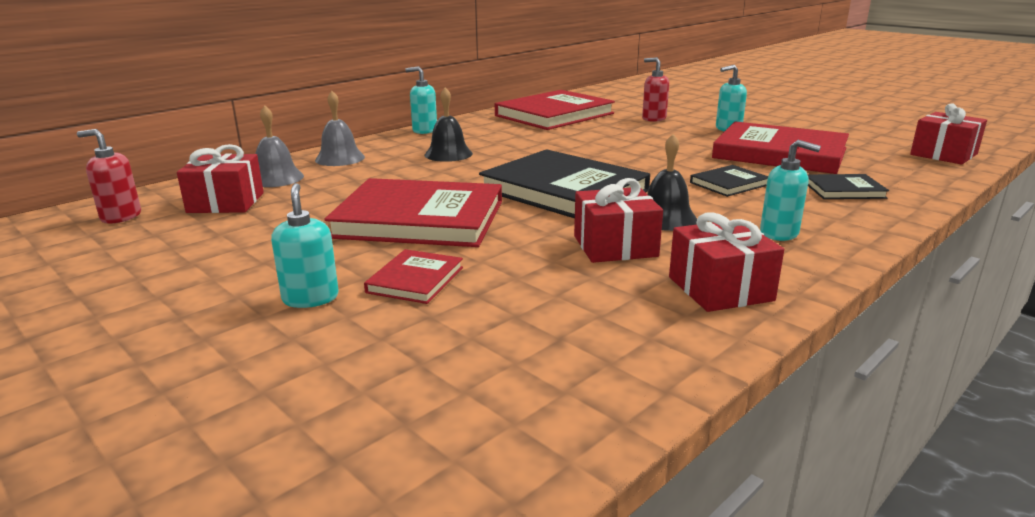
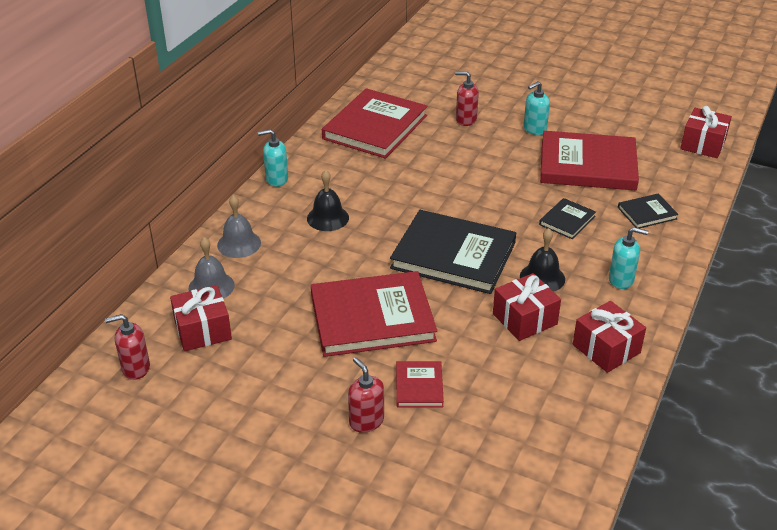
camera: 20 degrees left, 15 degrees up
(310, 298) = (366, 421): turquoise soap dispenser -> red soap dispenser

